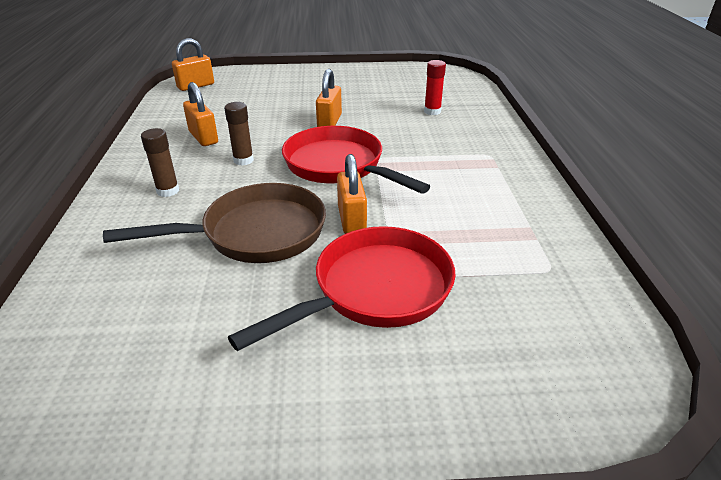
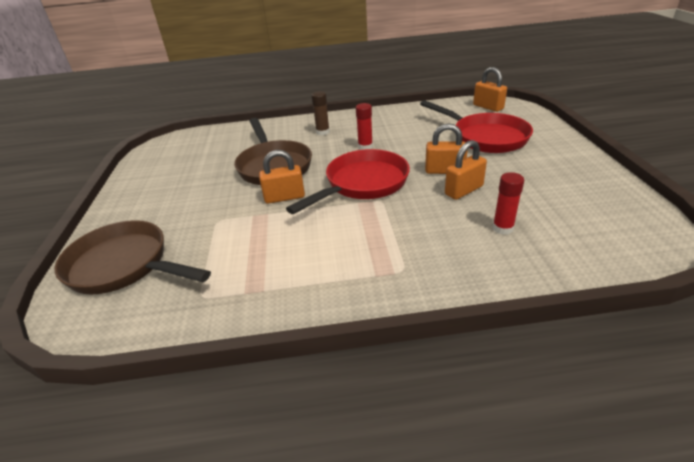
camera: 90 degrees right, 0 degrees up
(203, 137) = (396, 128): orange padlock -> orange padlock (464, 190)
(243, 160) = (365, 147): brown glue stick -> red glue stick
(374, 290) = (206, 212): red pan -> red pan (485, 137)
(507, 361) = (124, 266): none -> brown pan

